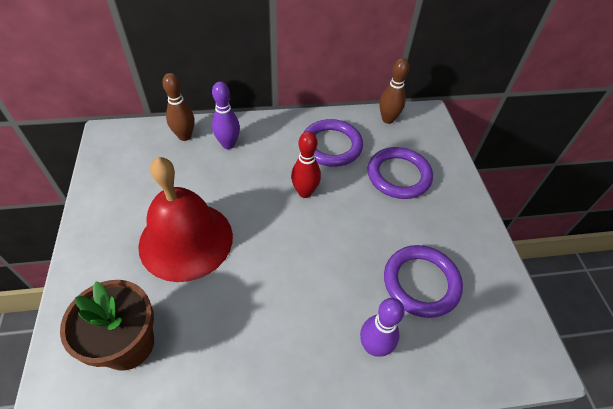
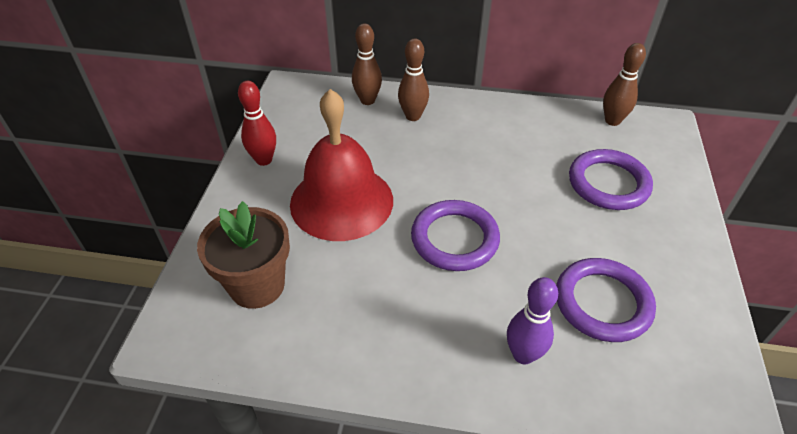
camera: 20 degrees right, 5 degrees down
(228, 144) = (413, 116): purple bowling pin -> brown bowling pin
(305, 192) = (487, 180): red bowling pin -> red bowling pin (264, 160)
(331, 146) = (533, 137): purple ring -> purple ring (454, 239)

